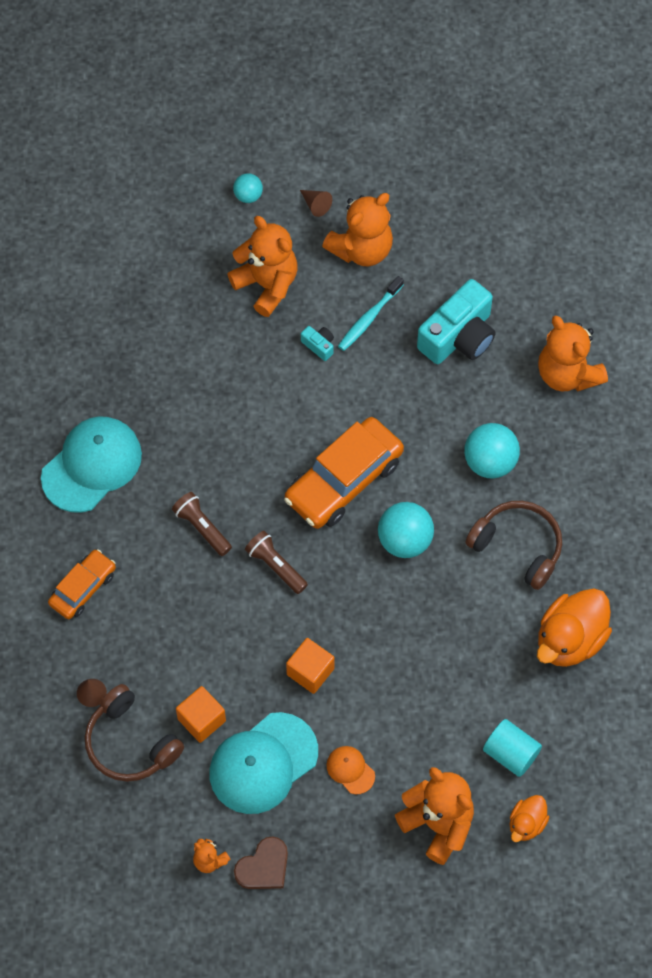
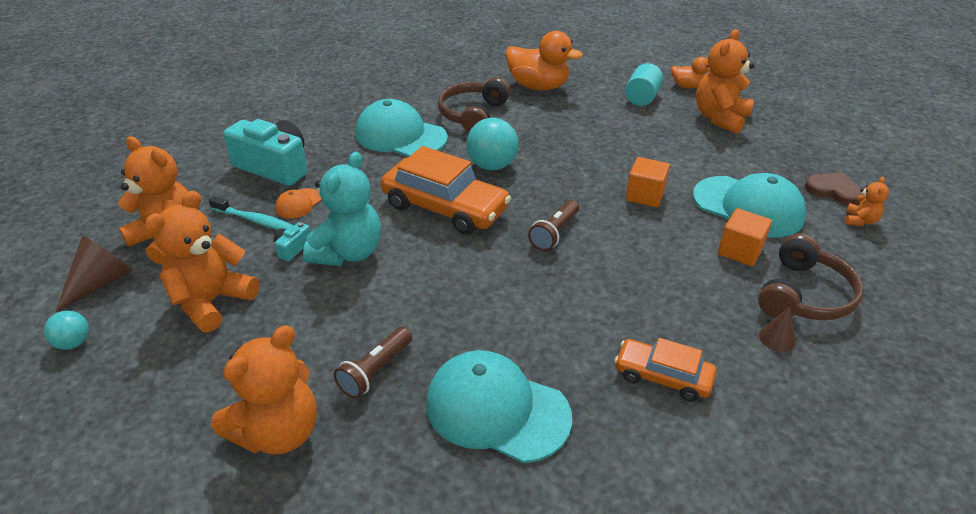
camera: 105 degrees left, 25 degrees down
(202, 527) = (537, 292): brown flashlight -> brown flashlight (375, 371)
(299, 389) = (348, 253): none -> turquoise teddy bear
(316, 205) = (101, 282): brown cone -> brown cone, size x1.72
(350, 770) = (713, 161): orange cap -> orange cap (298, 204)
(490, 462) = (400, 136): turquoise ball -> turquoise cap
(567, 374) = (307, 112): orange teddy bear -> orange teddy bear (279, 432)

